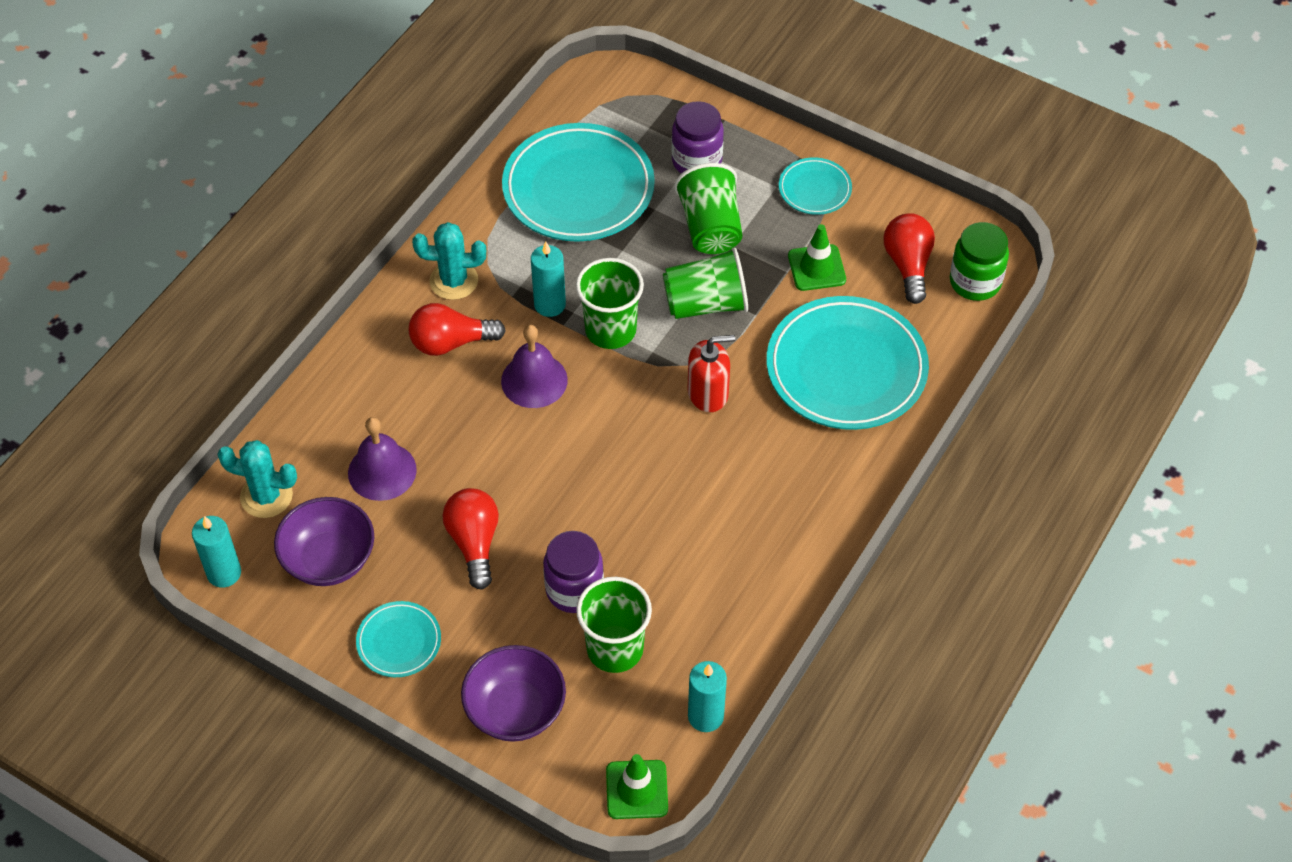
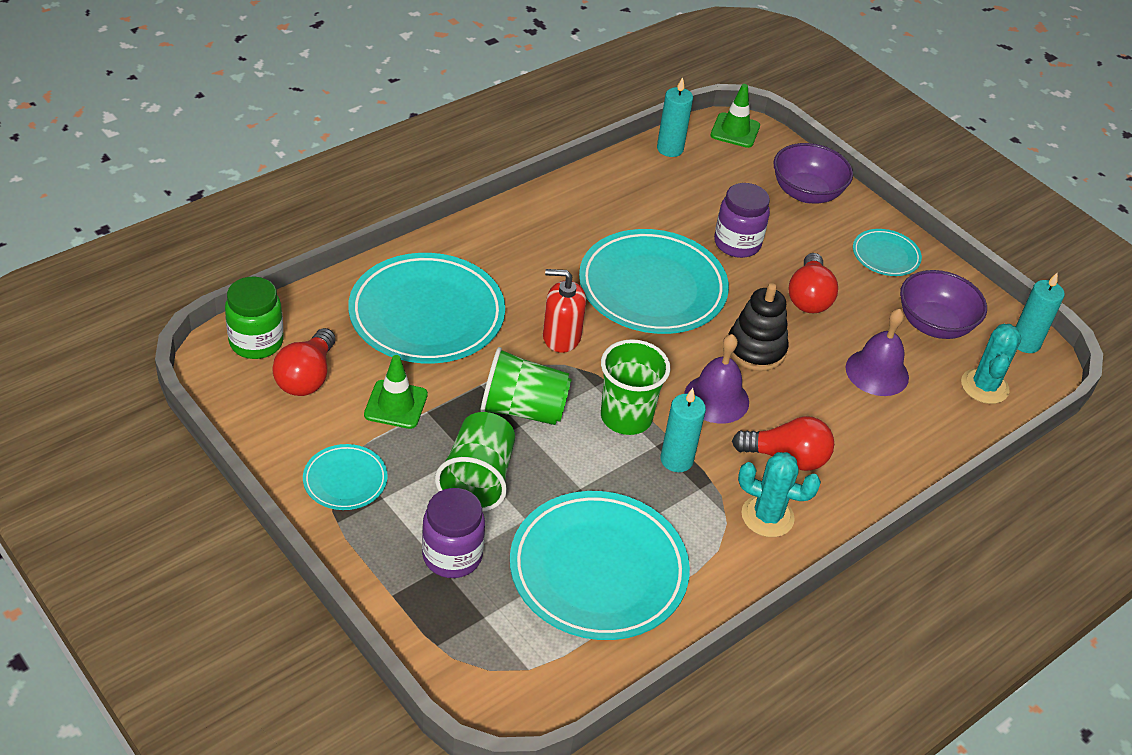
camera: 165 degrees left, 10 degrees down
(266, 496) = (984, 386): turquoise cactus -> turquoise cactus turned 75 degrees clockwise
(512, 452) = (755, 349): none -> black stacking toy
(615, 649) = (719, 202): green cup -> none
(644, 488) = (652, 288): none -> turquoise plate

